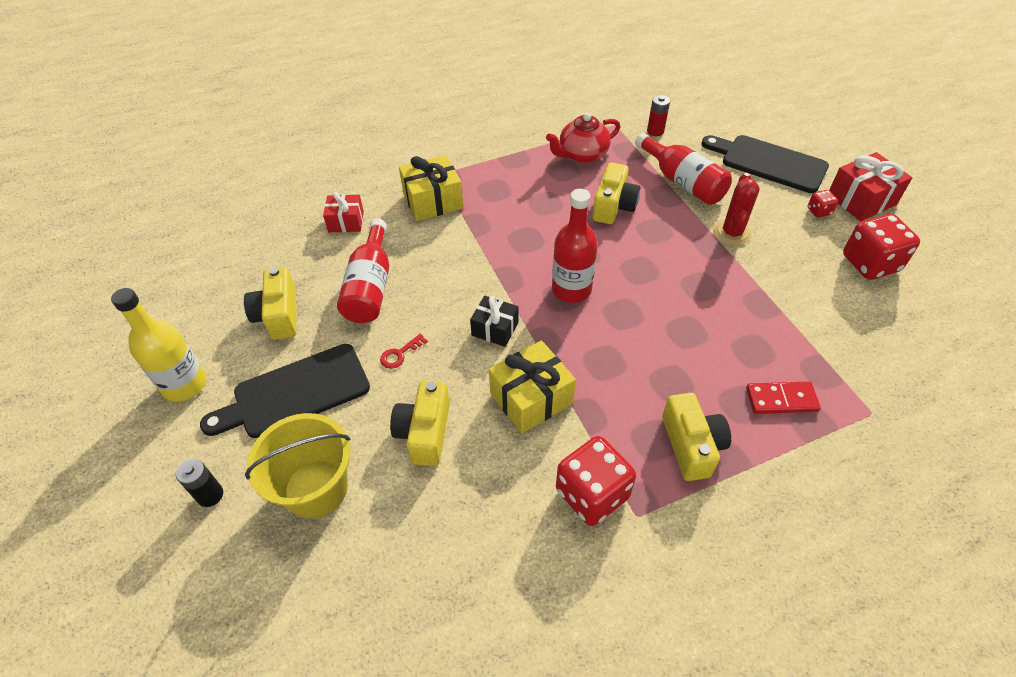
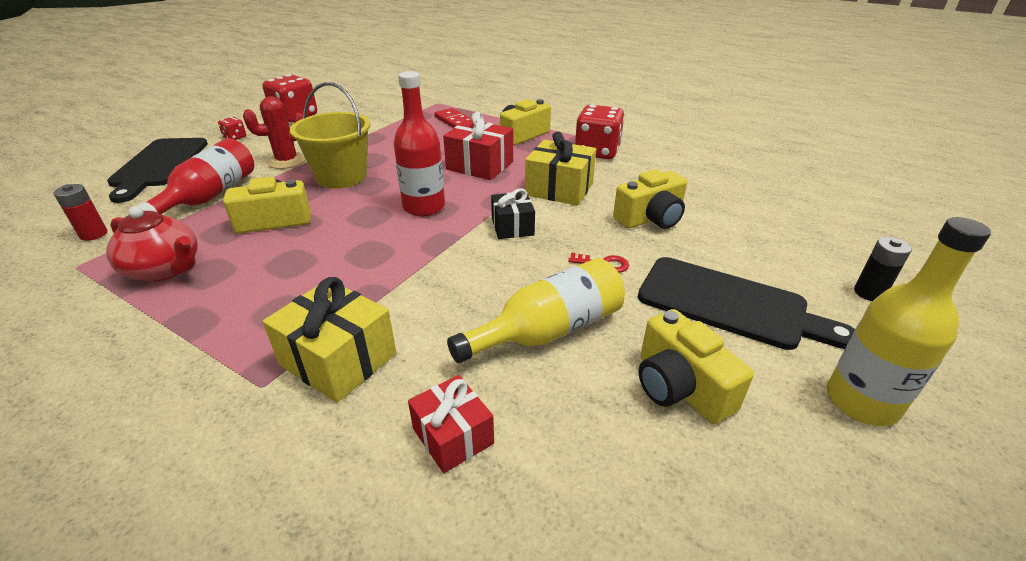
camera: 125 degrees left, 15 degrees down
(278, 315) = (680, 387): yellow camera -> yellow camera turned 105 degrees clockwise
(316, 488) = (766, 243): yellow bucket -> yellow bucket (341, 177)
(370, 286) = (548, 331): red bottle -> yellow bottle
(861, 200) = (211, 127): red gift -> red gift (480, 166)

